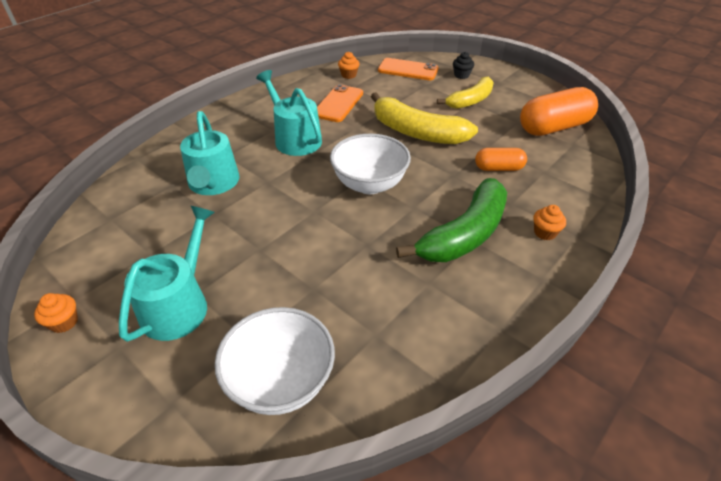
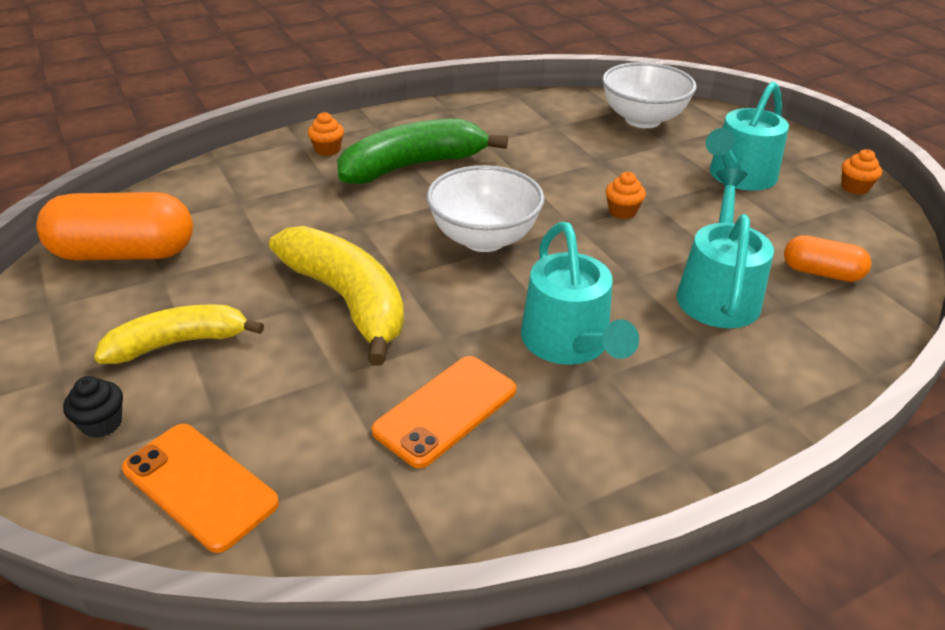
camera: 160 degrees left, 5 degrees down
(348, 75) = (363, 512): orange cupcake -> orange cupcake (622, 211)
(498, 168) = (290, 217): orange capsule -> orange capsule (821, 272)

